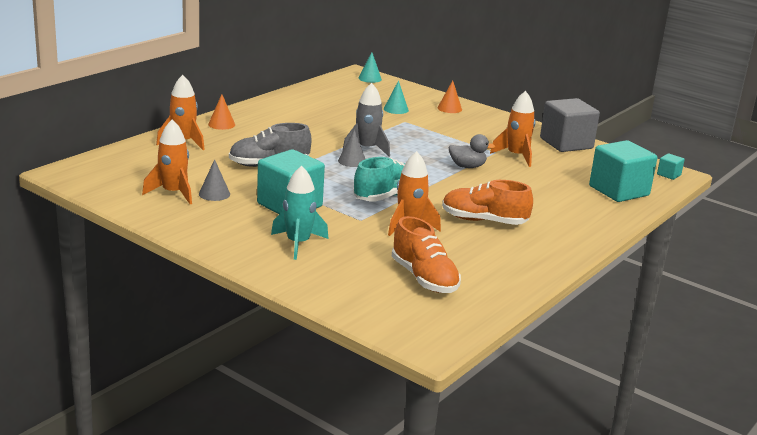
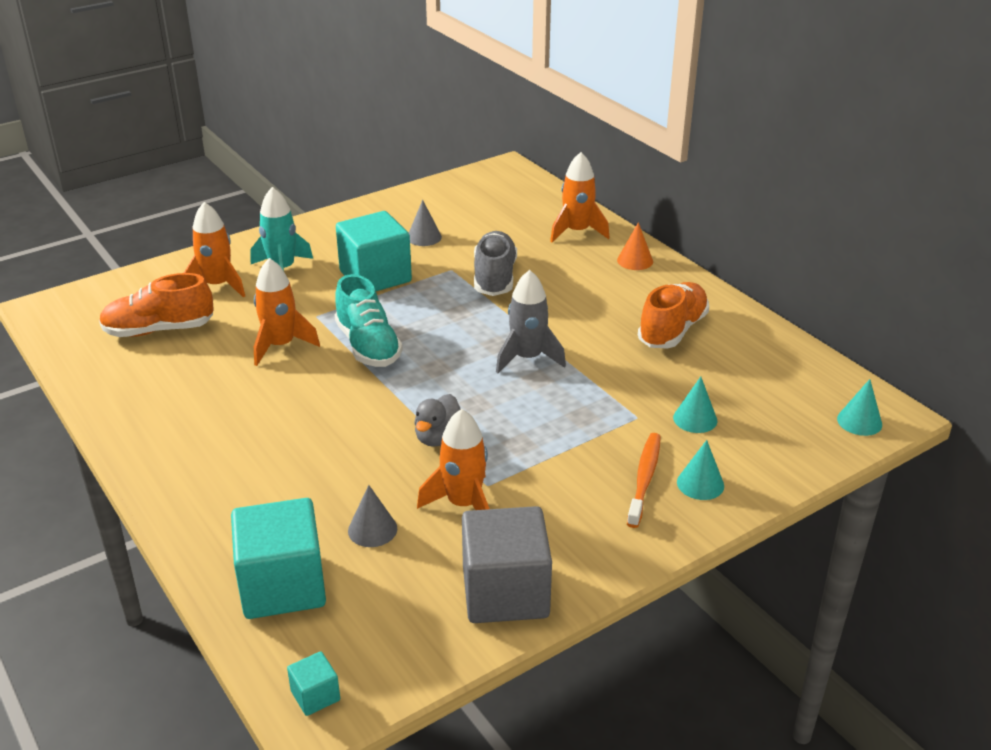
camera: 110 degrees right, 10 degrees up
(173, 193) = (435, 216): orange rocket -> orange rocket (218, 285)
(352, 161) = (488, 338): grey cone -> grey cone (372, 529)
(449, 108) = (700, 484): orange cone -> turquoise cone
(457, 119) = (644, 479): none -> orange toothbrush
(484, 221) = (261, 406): orange shoe -> orange shoe (672, 330)

